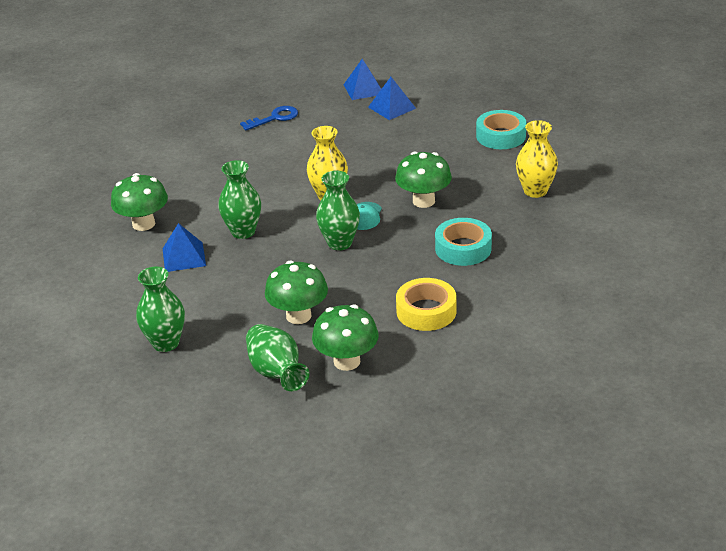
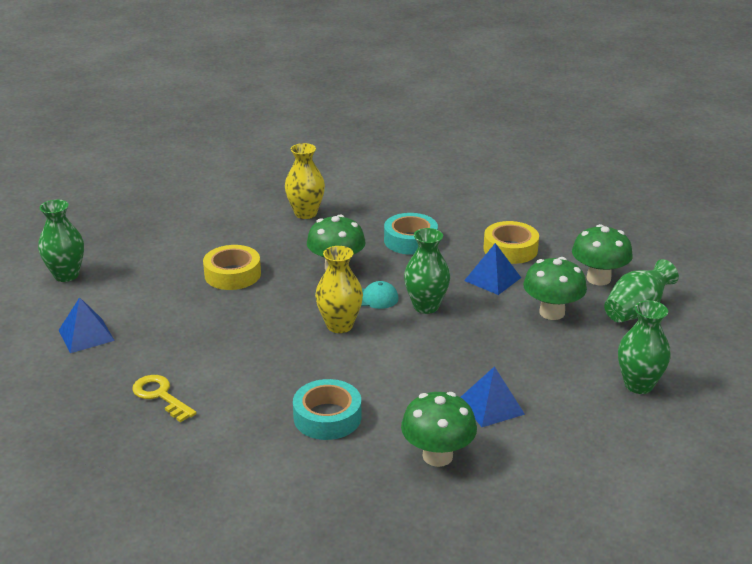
camera: 105 degrees left, 5 degrees down
(243, 232) = (427, 372): green vase -> green vase (66, 275)
(274, 118) = (160, 396): blue key -> yellow key
(391, 107) = (137, 309): blue pyramid -> blue pyramid (492, 279)
(430, 149) = (232, 274): none -> yellow tape
(500, 136) = (203, 237): turquoise tape -> turquoise tape (327, 417)

